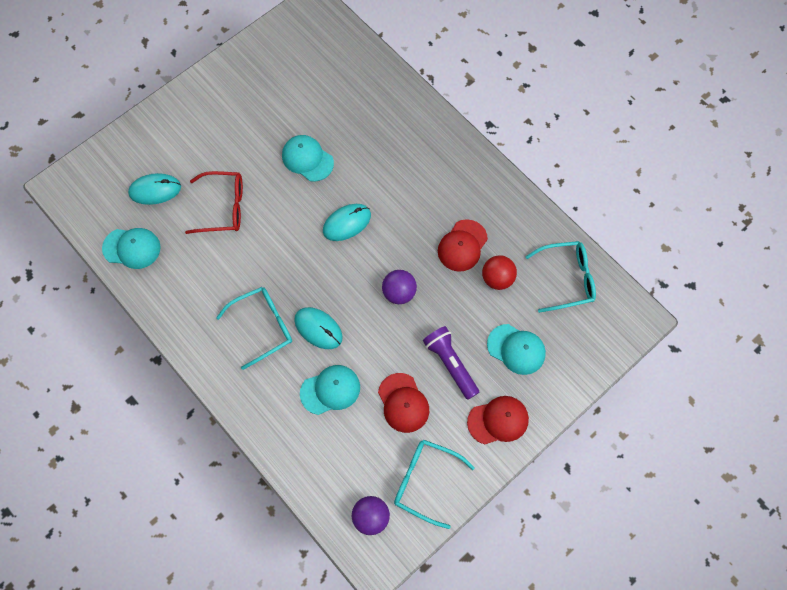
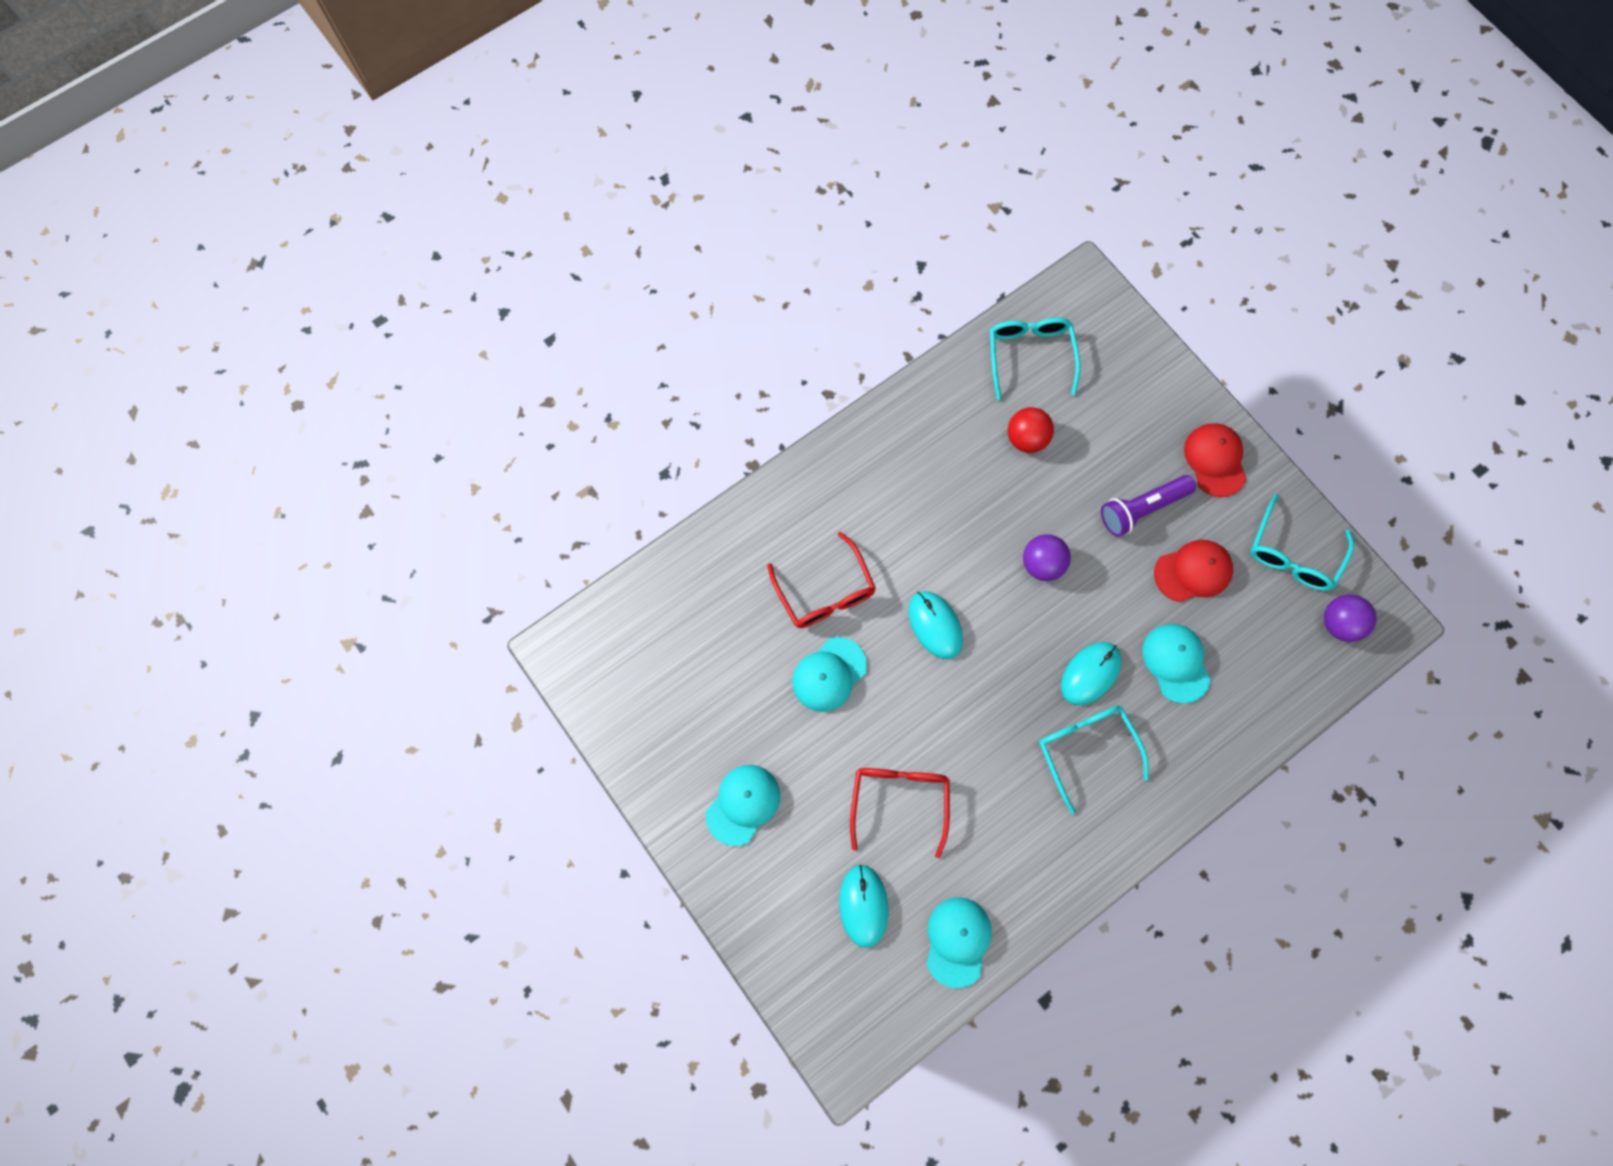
camera: 85 degrees left, 5 degrees up
(365, 152) = (825, 592): none -> red glasses
(462, 245) = (977, 476): red cap -> none
(516, 349) = (1123, 427): turquoise cap -> turquoise cap (743, 804)

